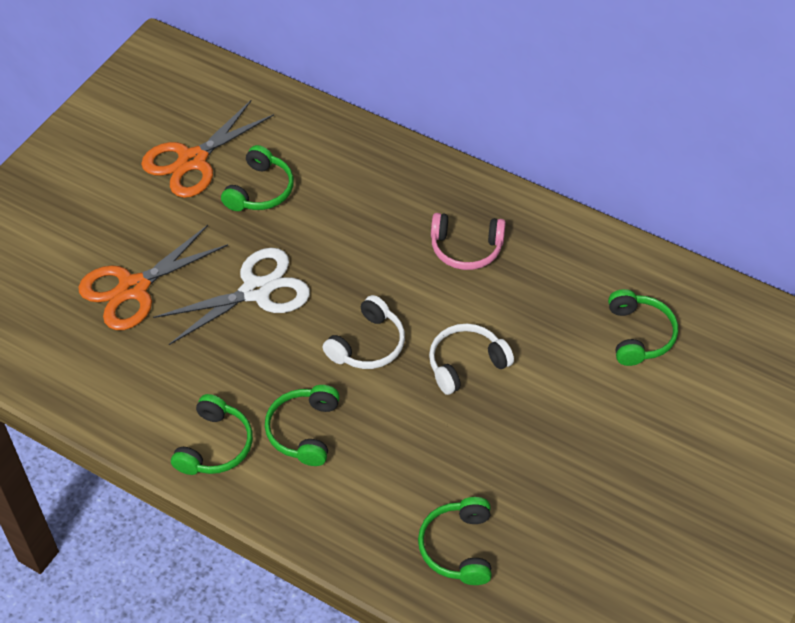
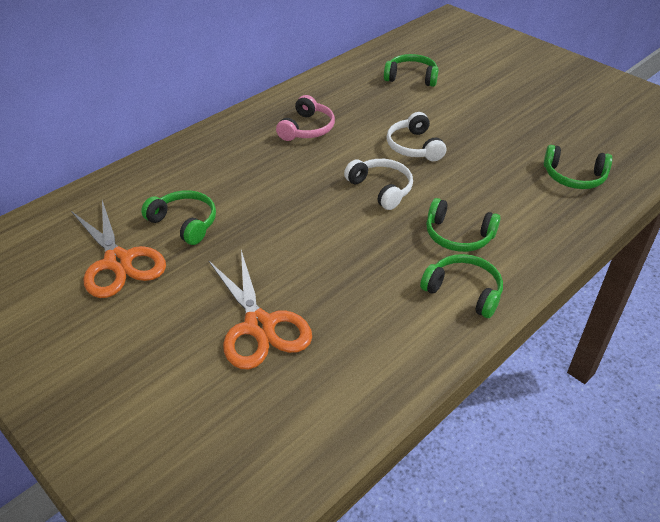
camera: 75 degrees left, 10 degrees down
(256, 291) = (300, 242): white scissors -> none

